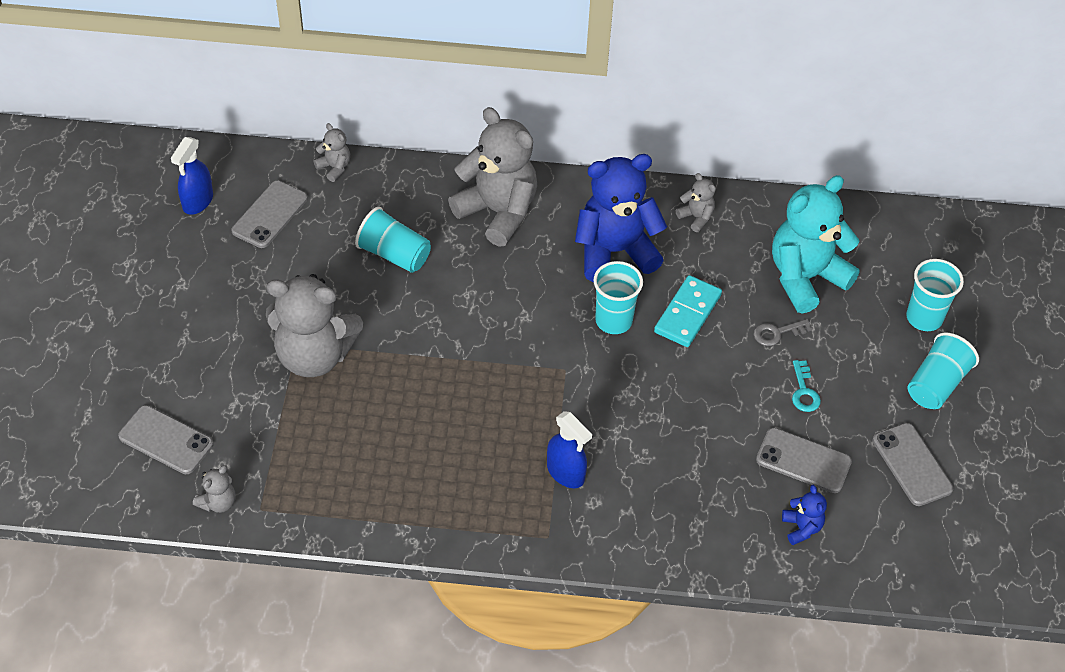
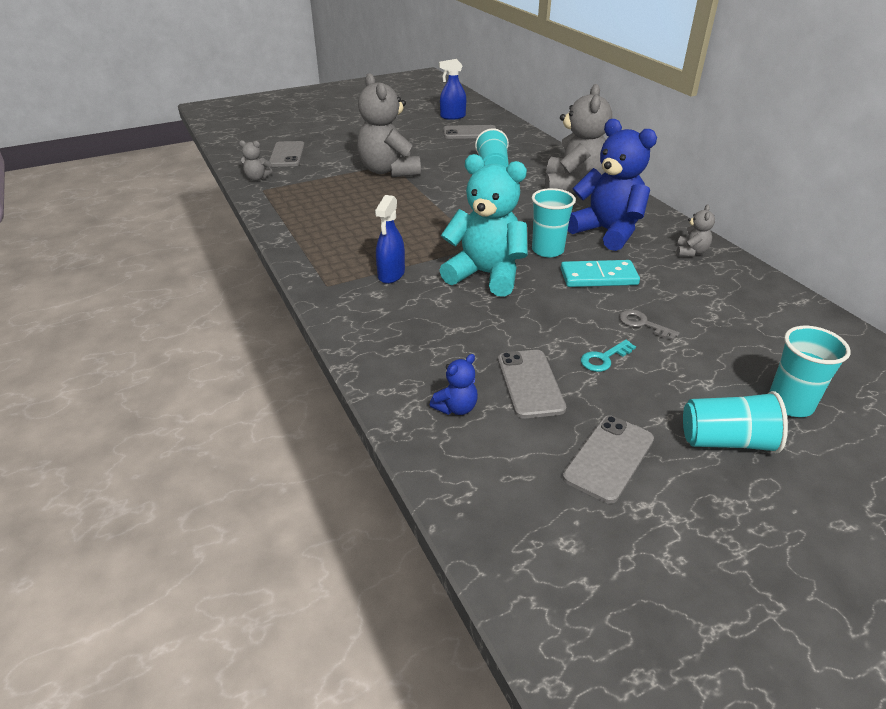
camera: 60 degrees right, 15 degrees down
(334, 167) = (528, 137): grey teddy bear -> none
(805, 277) = (720, 319): turquoise teddy bear -> turquoise teddy bear (486, 275)

